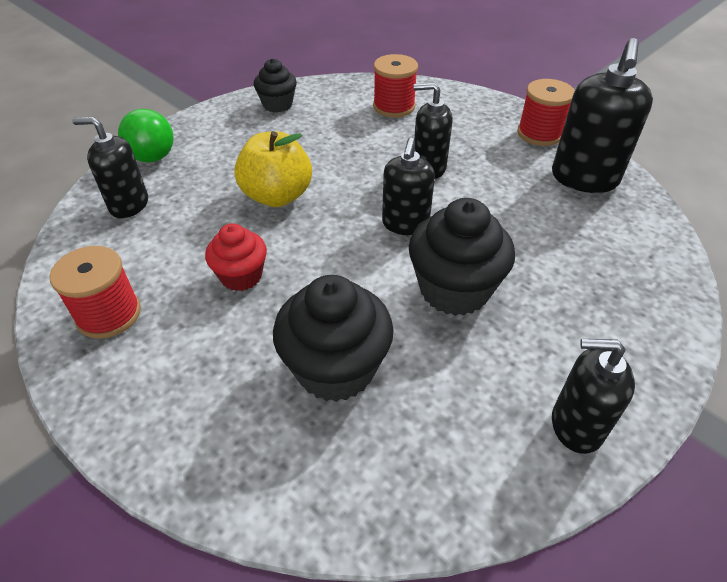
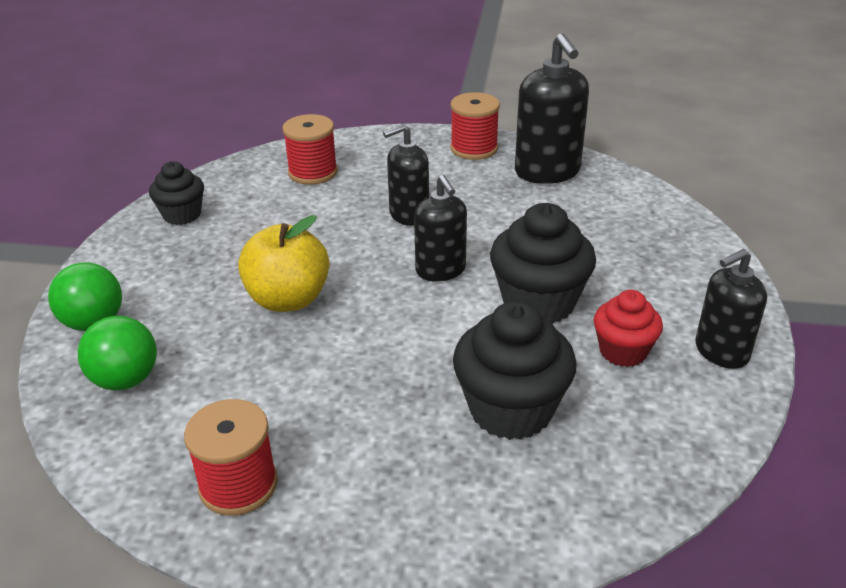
camera: 35 degrees left, 10 degrees down
(129, 205) = (126, 380): black soap dispenser -> green ball
(241, 276) = (337, 383): red cupcake -> red cupcake (623, 351)

